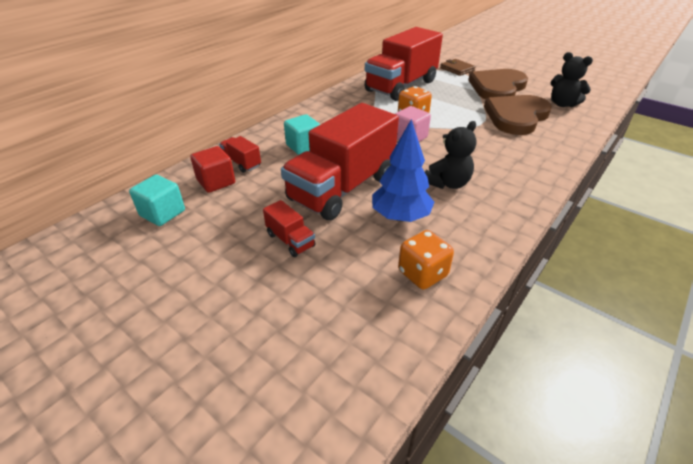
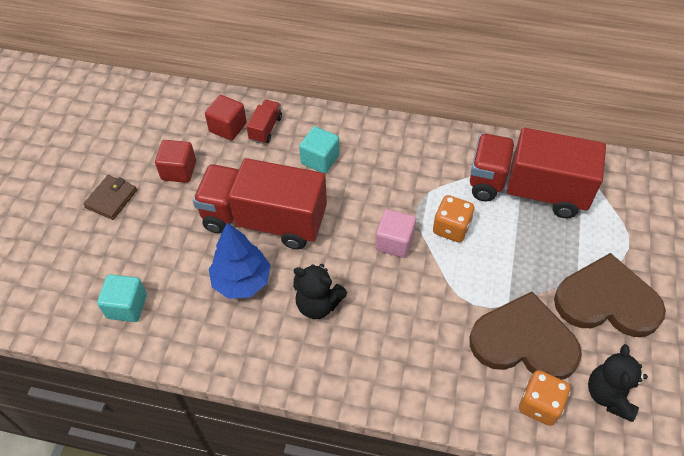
camera: 65 degrees right, 15 degrees up
(162, 213) = (171, 119): turquoise cube -> turquoise cube (127, 306)
(235, 224) = (179, 170): none -> red cube
(290, 240) = (175, 215): red truck -> none
(422, 274) = (172, 321): orange dice -> orange dice (540, 405)
(457, 69) = (638, 235): brown wallet -> brown wallet (111, 199)

